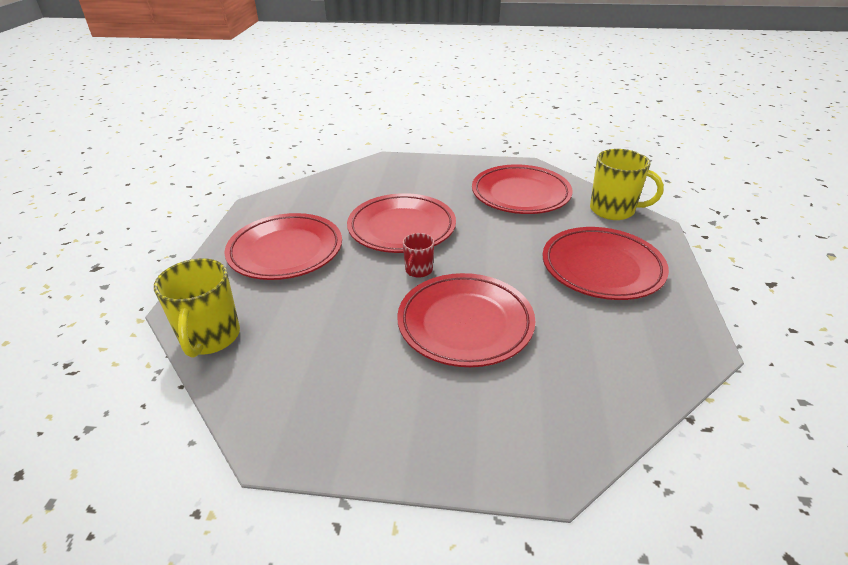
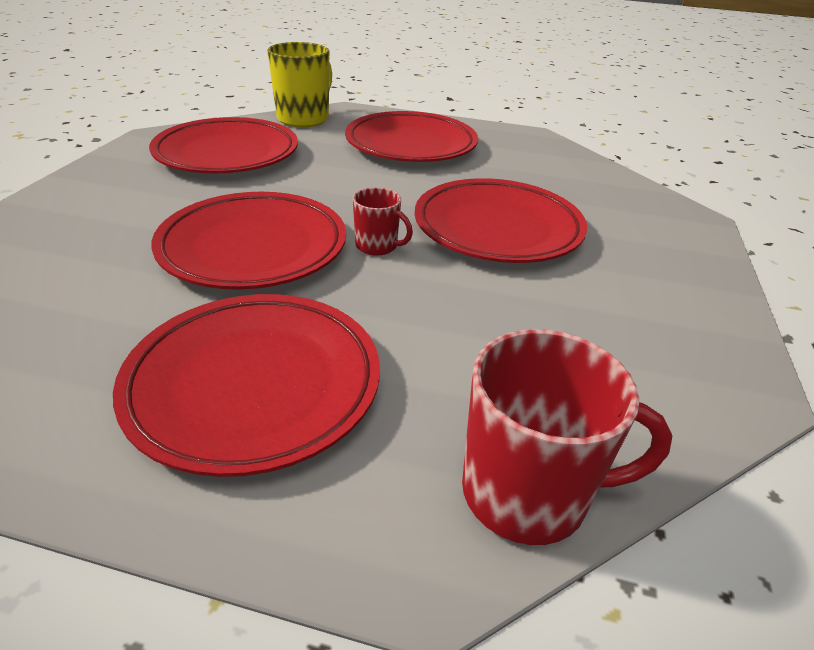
camera: 85 degrees left, 0 degrees up
(210, 337) = (527, 493): yellow mug -> red mug

